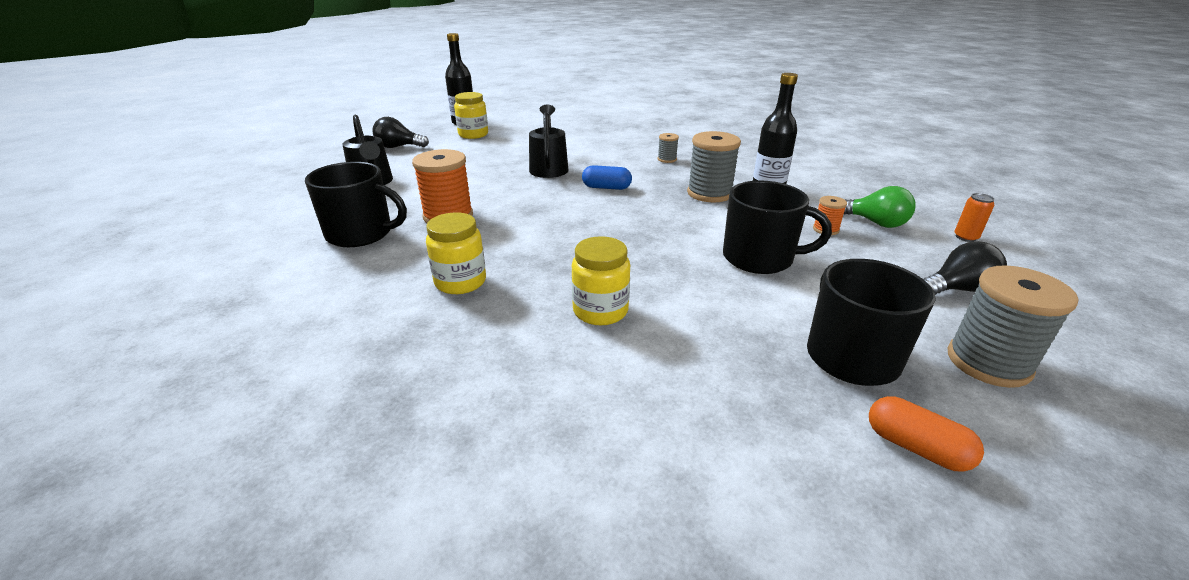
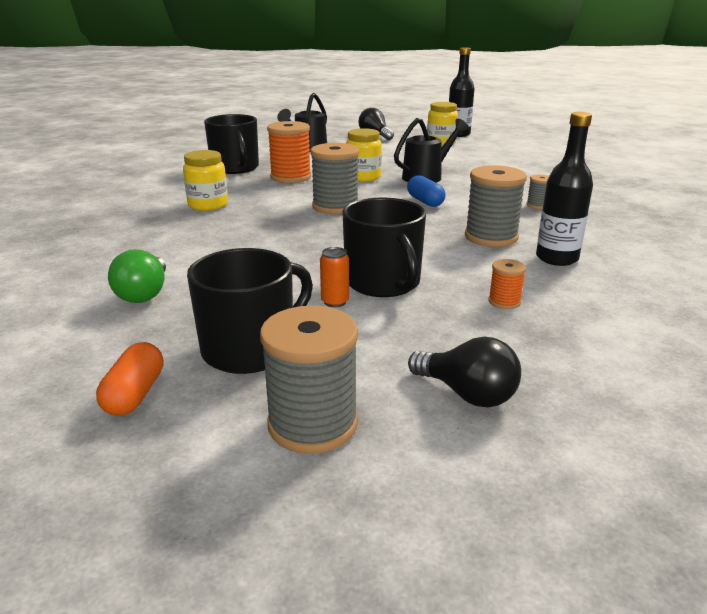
camera: 55 degrees right, 5 degrees down
(566, 223) = (335, 206): none -> grey spool
(600, 311) = (217, 248): yellow jar -> yellow jar (363, 177)
(875, 223) = (576, 326): green light bulb -> green light bulb (144, 294)
(965, 237) = (644, 390): orange can -> orange can (335, 302)

